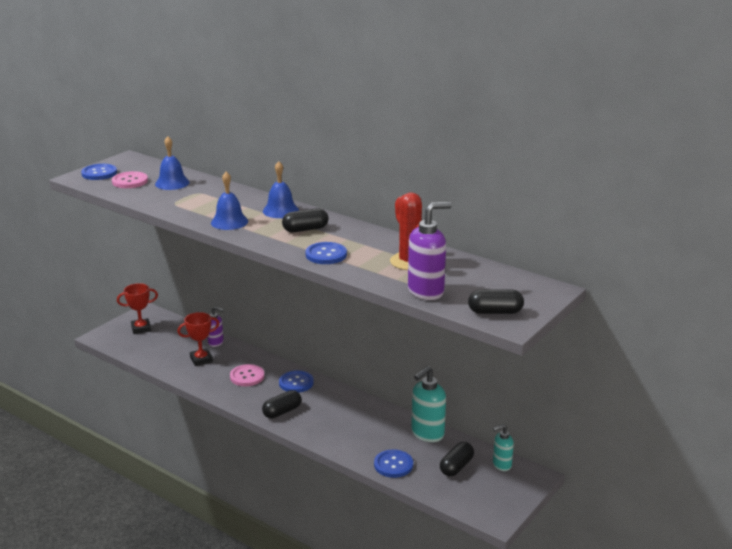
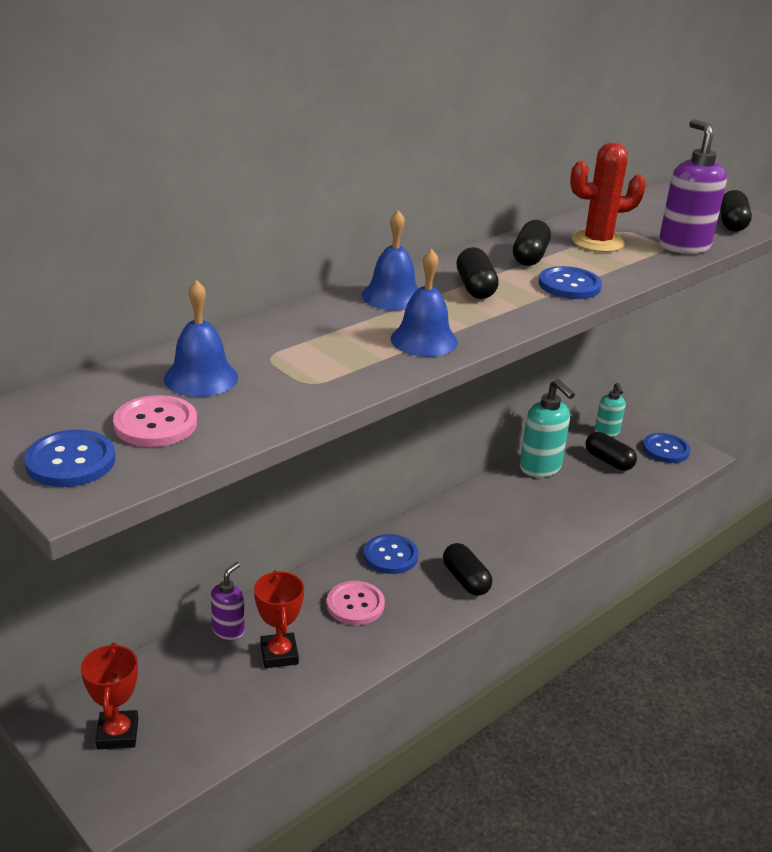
camera: 80 degrees left, 5 degrees up
(365, 242) = (530, 257): none -> black capsule
(393, 465) = (602, 504): blue button -> blue button (665, 449)

